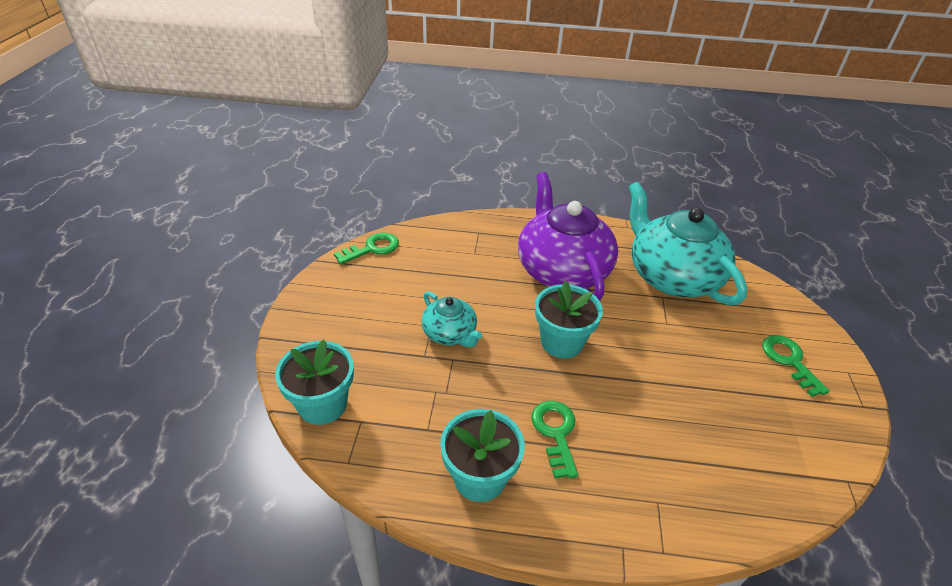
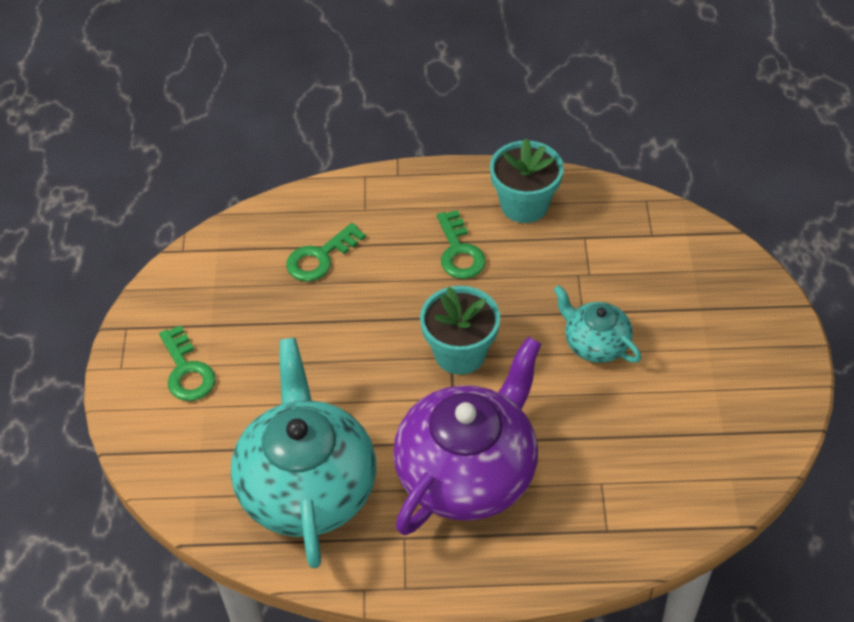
camera: 175 degrees right, 10 degrees up
(322, 405) = (697, 244): turquoise flower pot -> none
(372, 248) = (753, 465): green key -> green key (320, 257)
(561, 270) = (468, 471): purple teapot -> purple teapot turned 120 degrees counterclockwise
(671, 276) = (307, 486): turquoise teapot -> turquoise teapot turned 150 degrees counterclockwise

